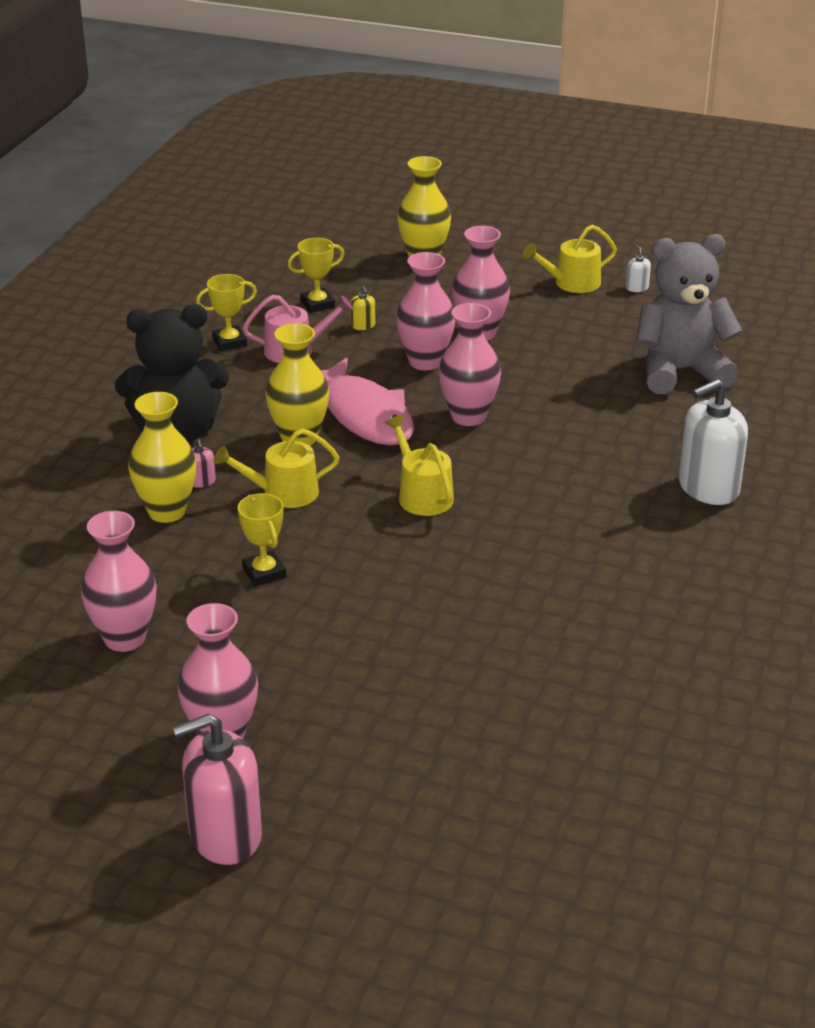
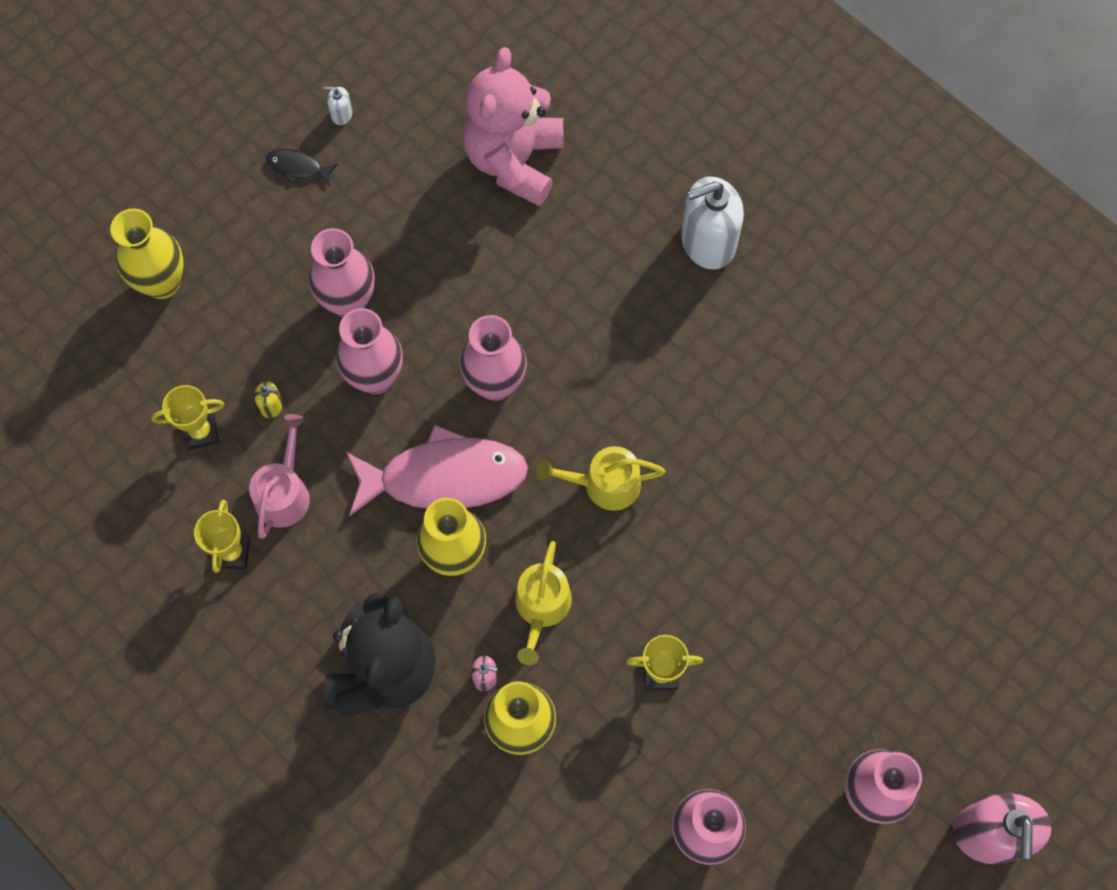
camera: 65 degrees left, 35 degrees up
(317, 304) = (201, 432): yellow trophy -> yellow trophy turned 75 degrees clockwise
(572, 283) = (298, 167): yellow watering can -> black fish
(680, 371) = (514, 161): grey teddy bear -> pink teddy bear
(708, 488) = (707, 242): white soap dispenser -> white soap dispenser turned 75 degrees clockwise

